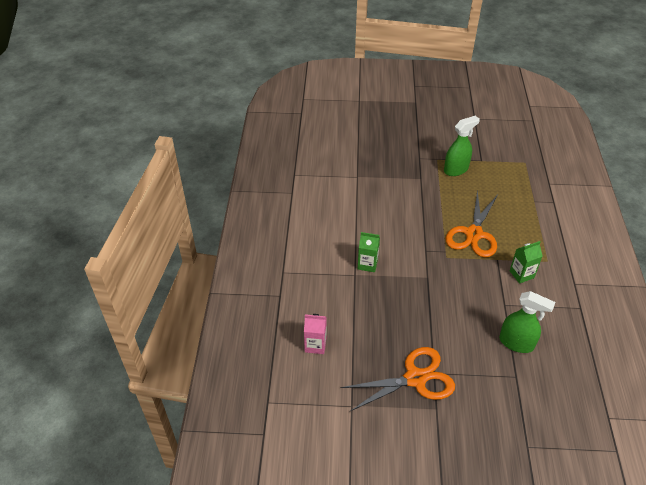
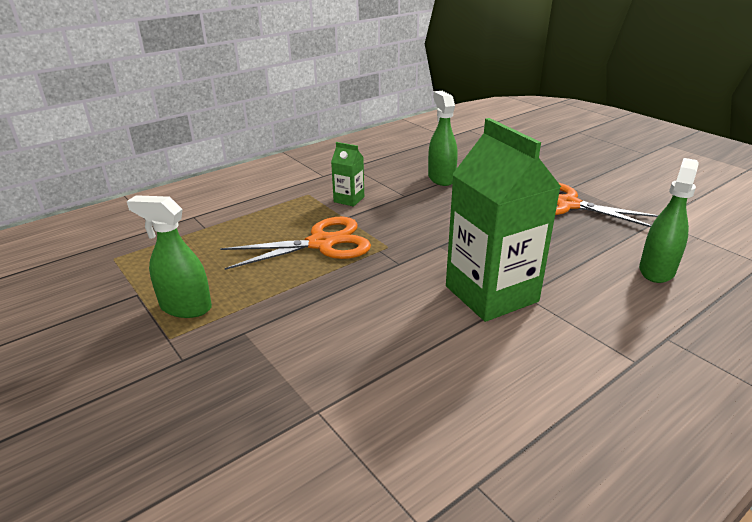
camera: 130 degrees left, 15 degrees down
(315, 345) = (656, 270): pink carton -> green spray bottle
(367, 264) = (491, 294): green carton -> green carton, size x2.21

